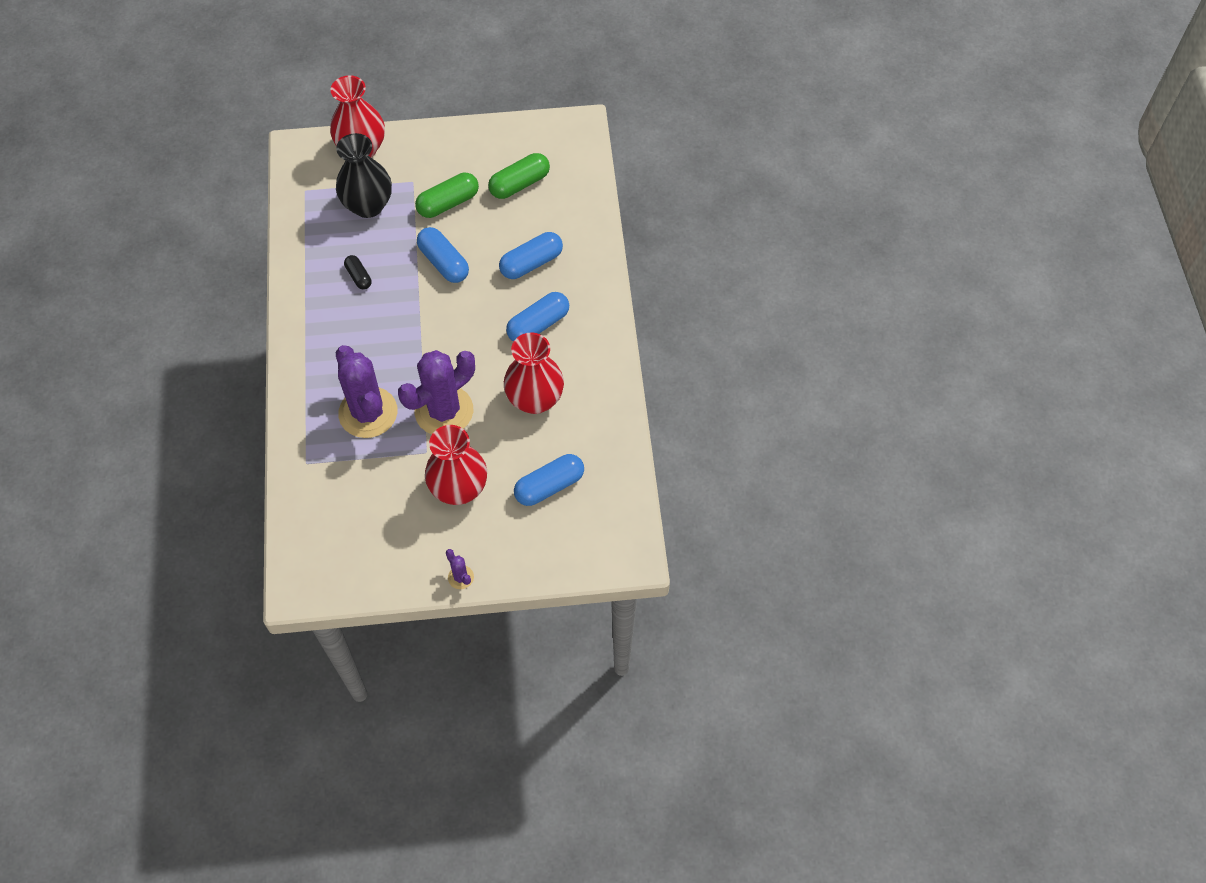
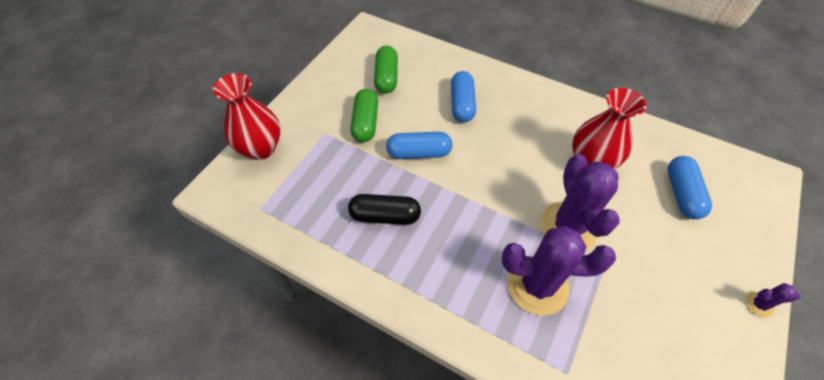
camera: 55 degrees left, 5 degrees down
(358, 276) = (385, 216): black capsule -> black capsule, size x1.70
(368, 205) = (319, 172): black vase -> none
(459, 489) = (657, 257): red vase -> none
(538, 325) = (521, 127): blue capsule -> none

